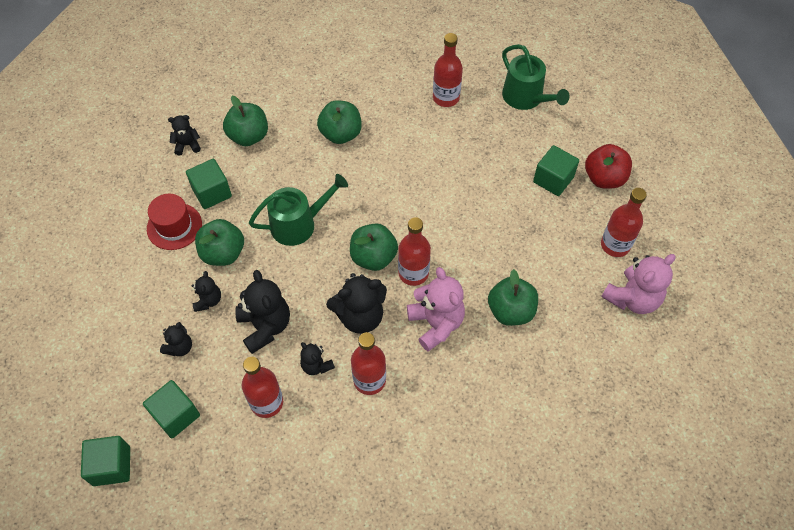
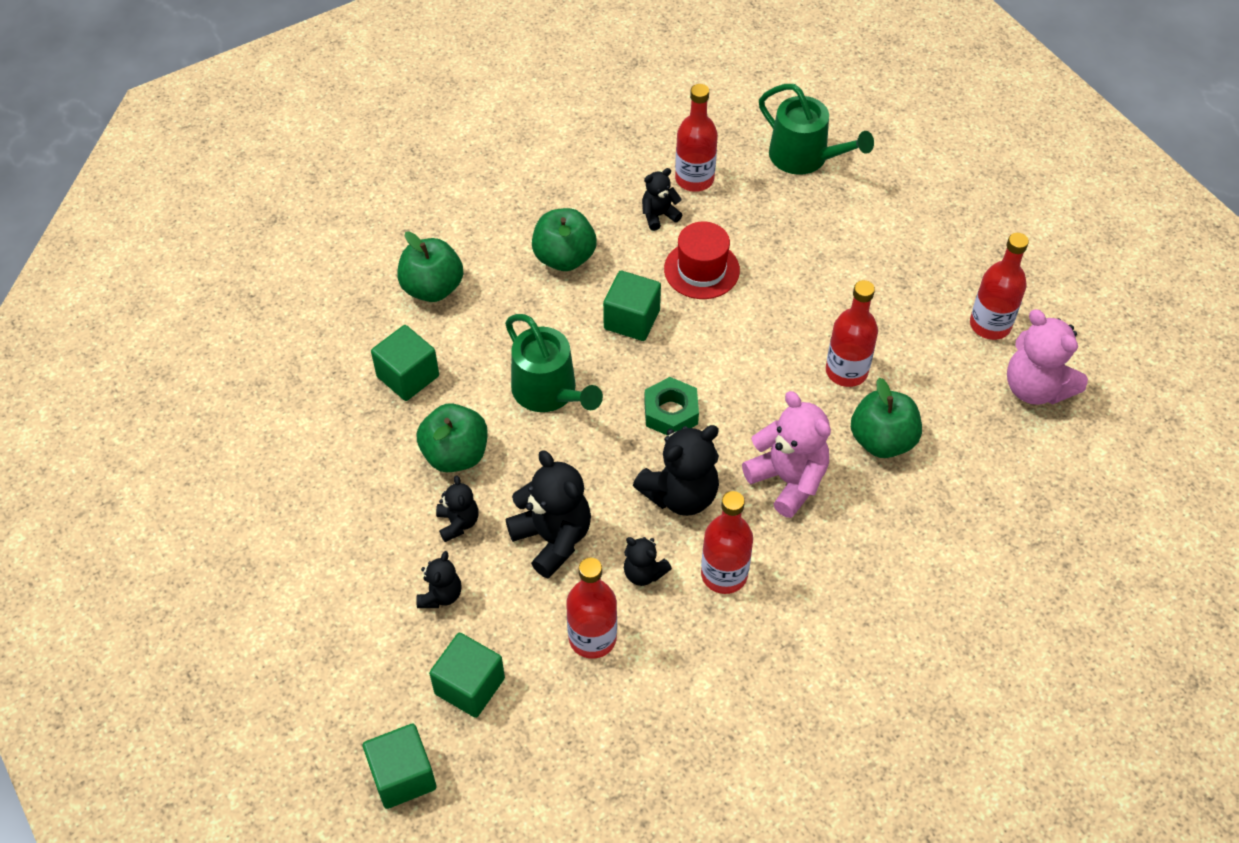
camera: 15 degrees left, 5 degrees down
(174, 226) = (370, 434): red hat -> red hat (701, 270)
(187, 145) = (347, 319): black teddy bear -> black teddy bear (659, 215)
(298, 224) = (549, 392): green watering can -> green watering can turned 90 degrees clockwise
(373, 257) = (671, 412): green apple -> green nut
(413, 273) = (733, 421): red bottle -> red bottle (846, 371)
(553, 179) = (879, 257): green cube -> green cube (632, 319)
(604, 178) = (946, 241): red apple -> none
(632, 298) = (1035, 388): pink teddy bear -> pink teddy bear turned 105 degrees clockwise

